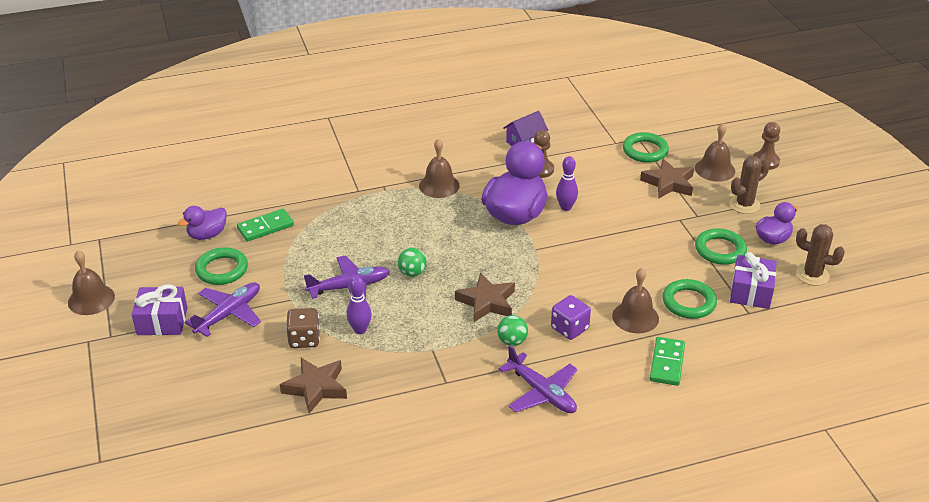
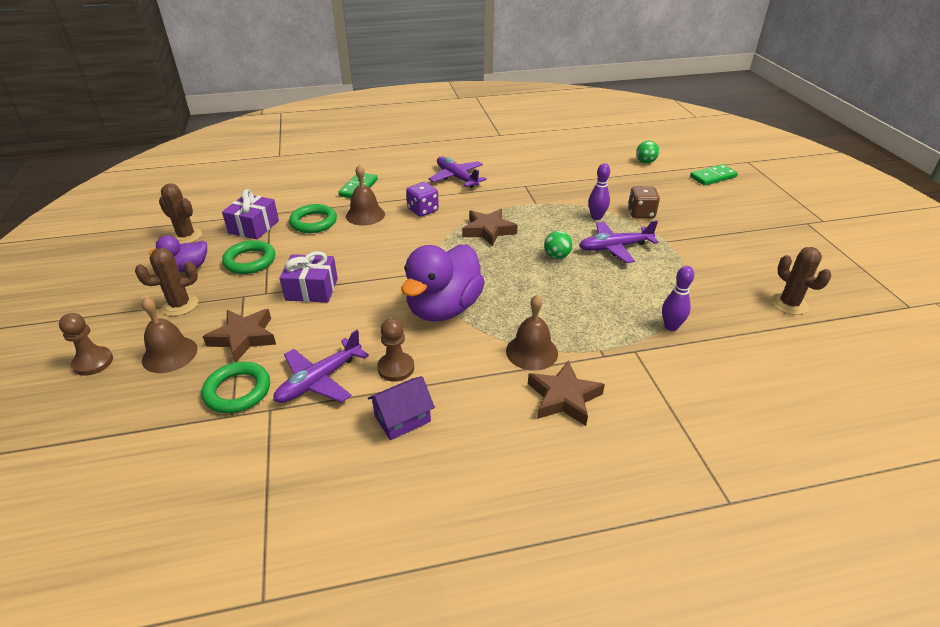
camera: 175 degrees left, 0 degrees up
(91, 299) = (853, 250): brown bell -> none
(162, 321) = (771, 230): purple gift -> purple gift (312, 289)
(207, 235) = (789, 304): purple duck -> brown cactus
(222, 269) = (747, 268): green ring -> none
(228, 314) = (716, 233): purple plane -> purple plane (320, 380)
(265, 227) = (727, 309): green domino -> green domino (713, 177)
(316, 388) = (620, 187): brown star -> brown star (563, 398)
(512, 341) = (472, 205): green ball -> green ball (645, 162)
(566, 207) = (383, 313): purple bowling pin -> purple bowling pin (671, 326)

